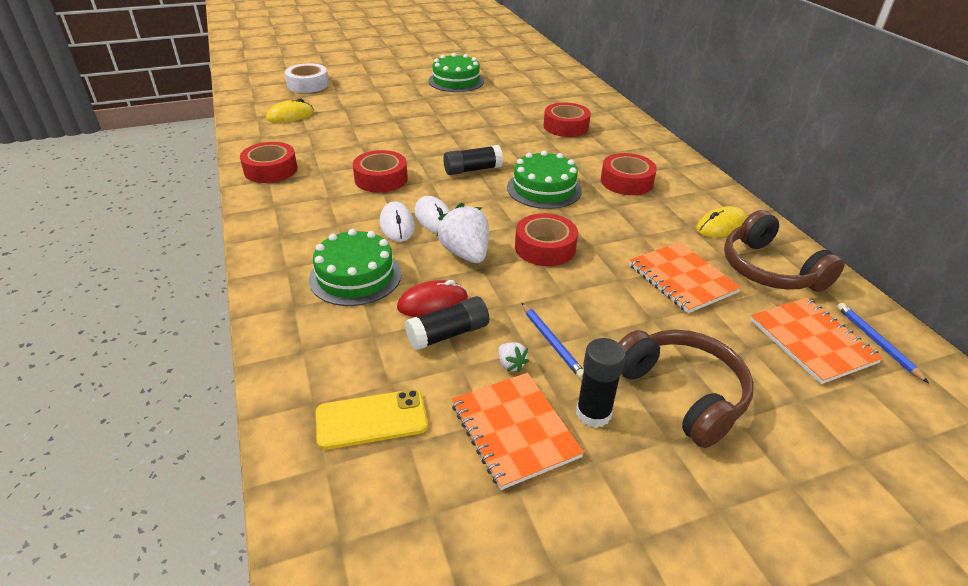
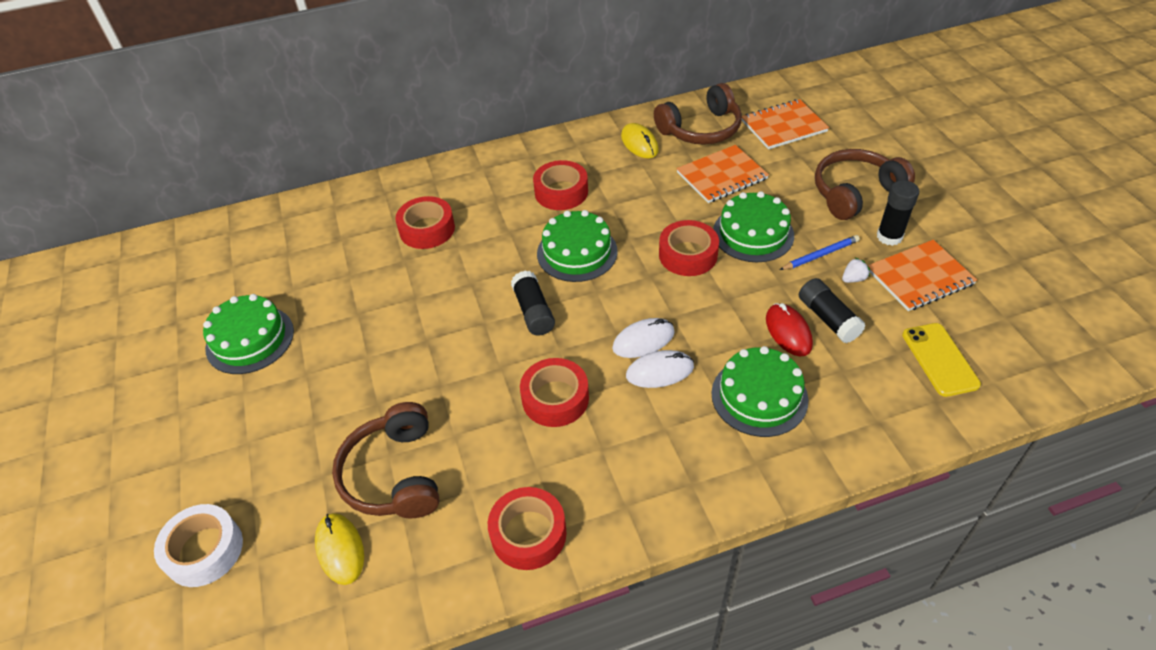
camera: 85 degrees left, 10 degrees up
(336, 127) = (394, 474): none -> brown headphones
(466, 254) = (706, 311): white strawberry -> none
(583, 293) = (753, 233): none -> green cake
(877, 342) = (777, 100): blue pencil -> none

